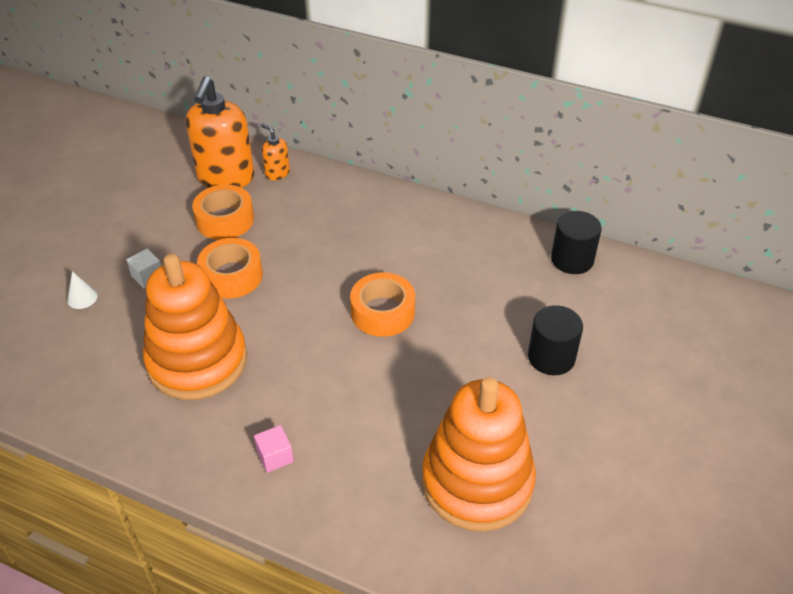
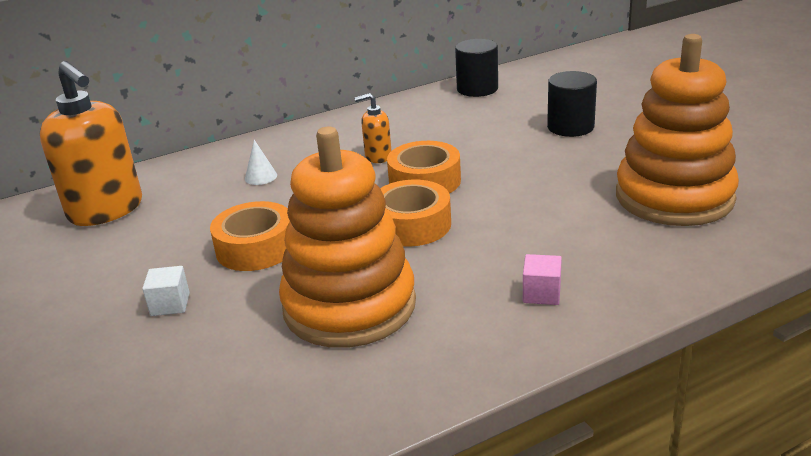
camera: 50 degrees left, 15 degrees down
(82, 298) = (126, 366): white cone -> white cone (261, 177)
(225, 220) = (168, 228): orange tape -> orange tape (412, 225)
(277, 173) = (155, 180): orange soap dispenser -> orange soap dispenser (378, 157)

